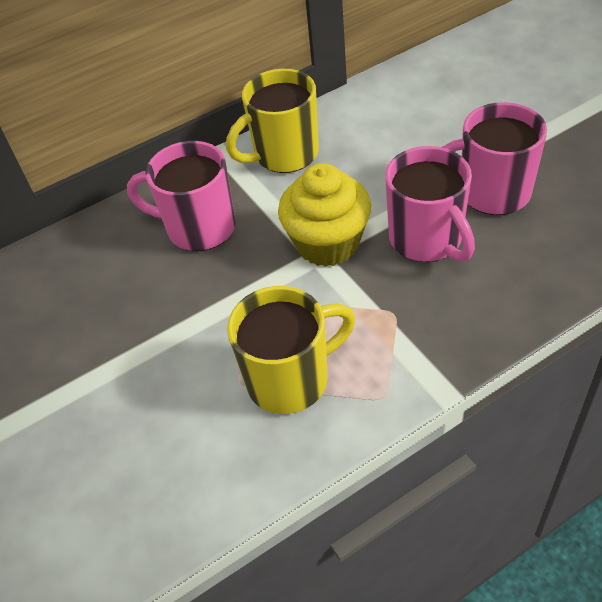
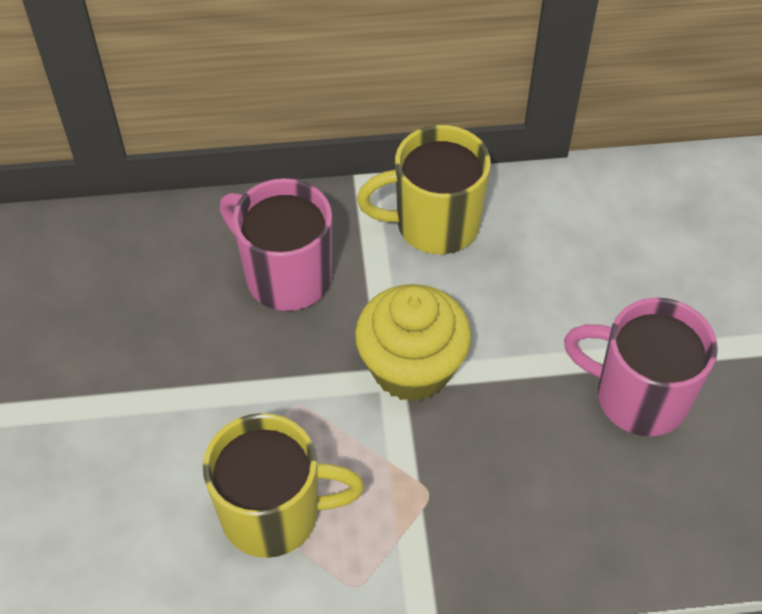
camera: 20 degrees right, 5 degrees up
(427, 240) = (523, 420): pink mug -> none

